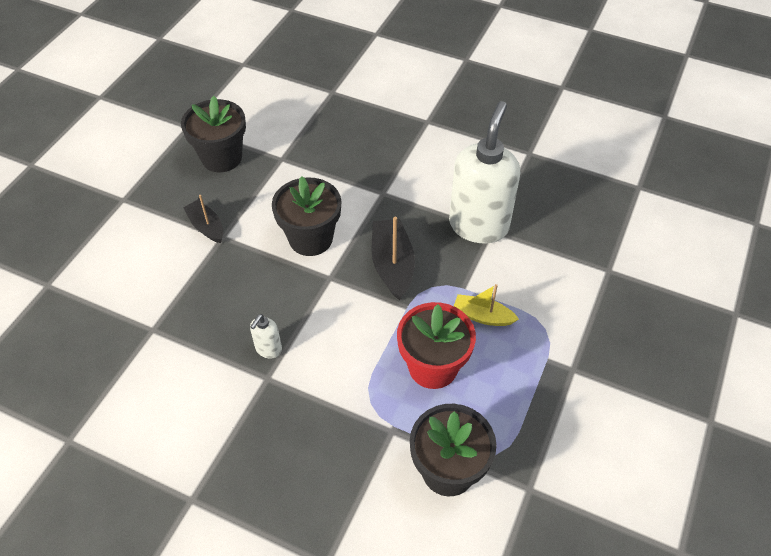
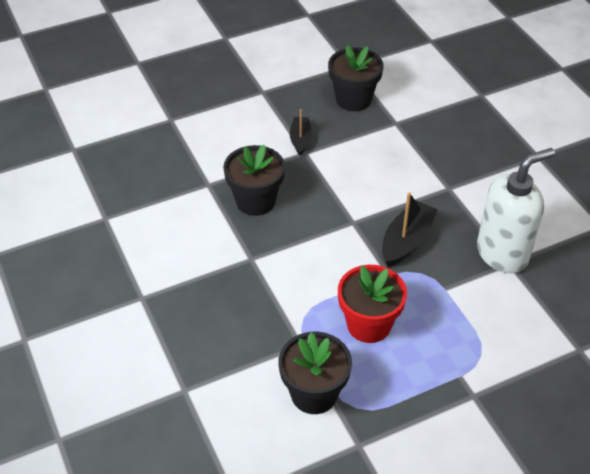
camera: 40 degrees right, 5 degrees down
(268, 349) = (268, 241): white soap dispenser -> none
(310, 238) = (364, 189): black flower pot -> black flower pot (255, 201)
(482, 316) = (440, 316): yellow boat -> none

